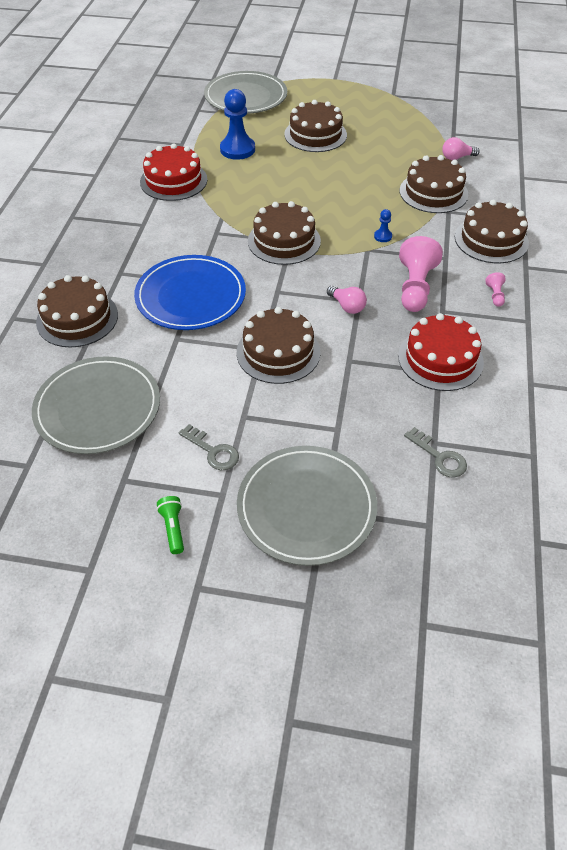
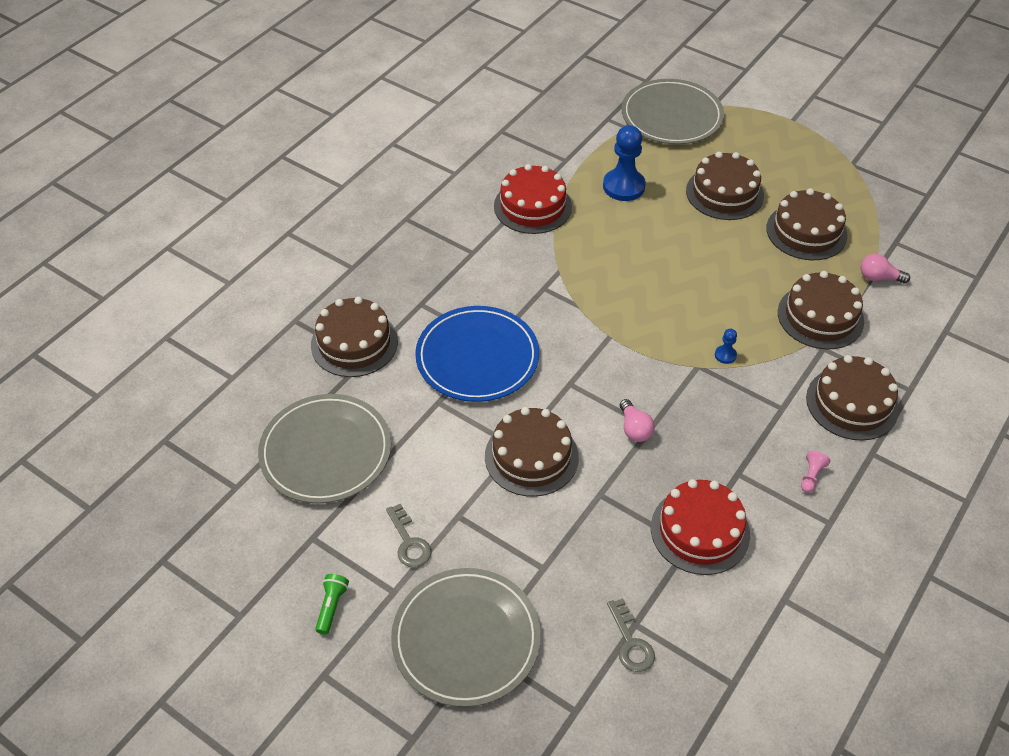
camera: 25 degrees right, 0 degrees up
(284, 241) = (611, 323): brown cake -> brown cake (806, 231)
(415, 287) = (724, 433): pink pawn -> none

